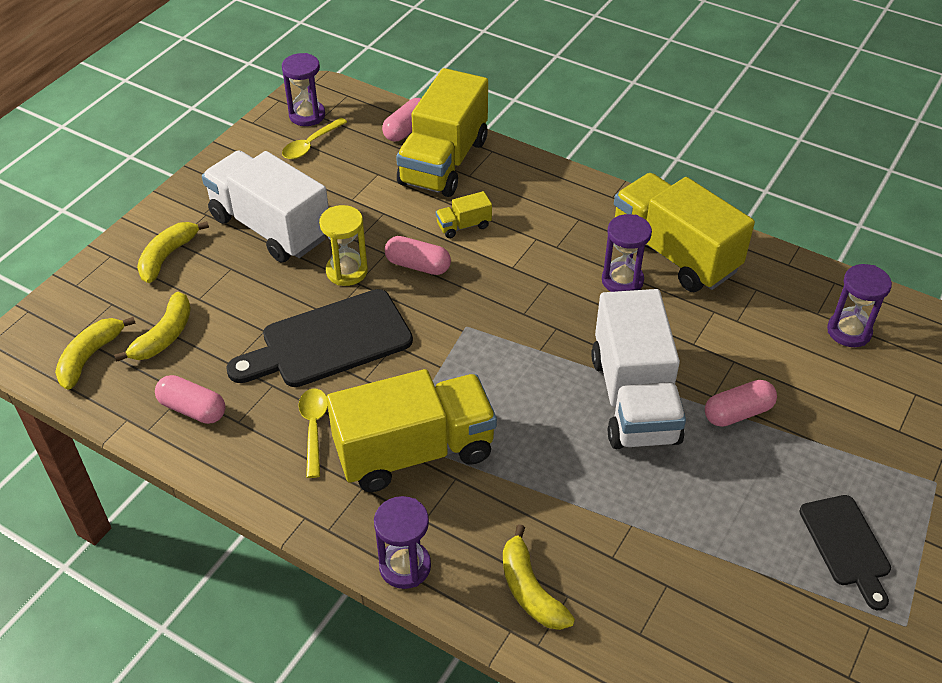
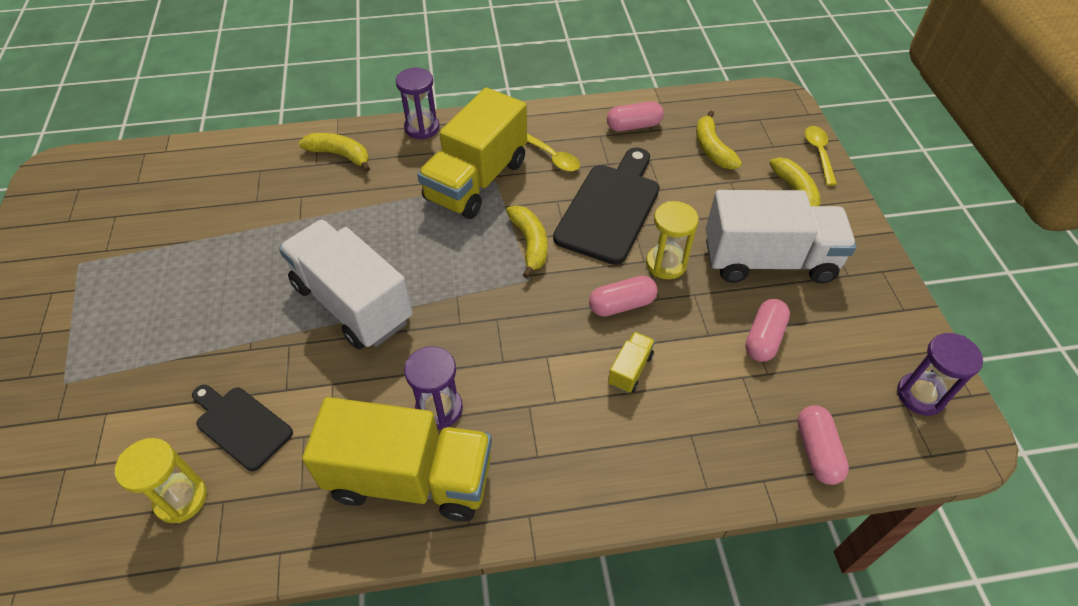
camera: 140 degrees right, 5 degrees up
(90, 357) = (732, 115): yellow banana -> yellow banana (530, 244)
(311, 144) = (864, 362): yellow spoon -> yellow spoon (819, 153)
(444, 162) = (732, 434): yellow truck -> none
(738, 413) = (260, 342): pink capsule -> pink capsule (763, 338)
(846, 545) = (134, 290): black cutting board -> black cutting board (241, 425)
(849, 331) = (181, 499): purple hourglass -> yellow hourglass

